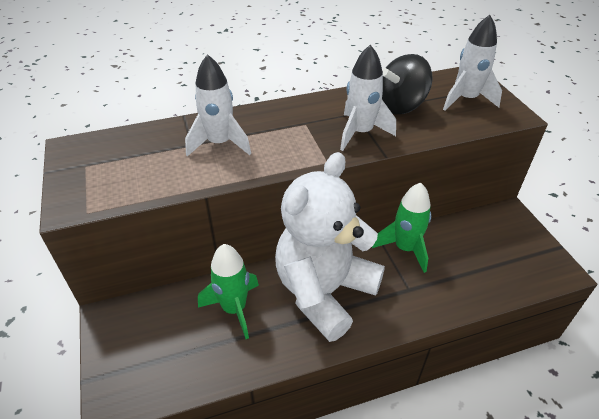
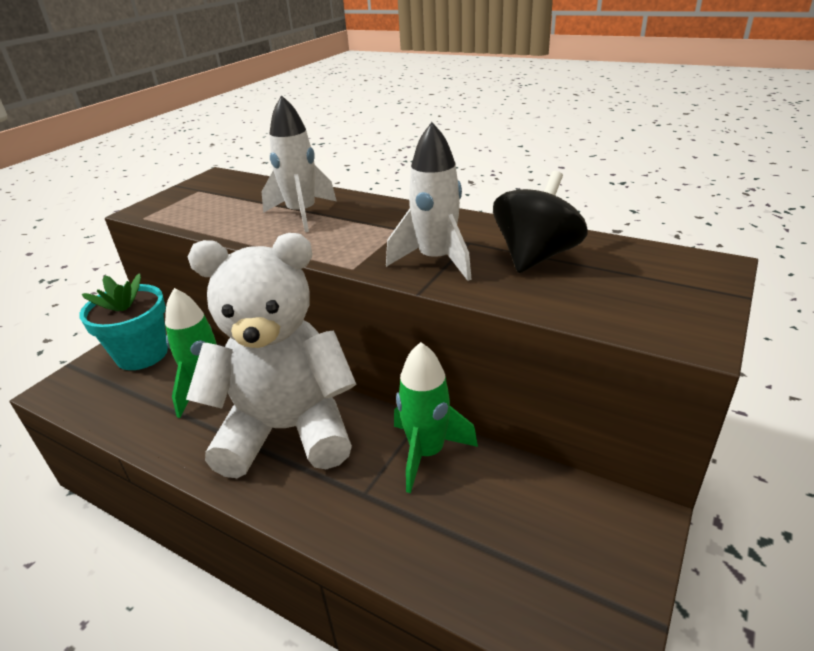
camera: 50 degrees right, 10 degrees down
(139, 327) = (142, 354): none -> turquoise flower pot
(400, 106) = (535, 256): black spinning top -> black spinning top turned 105 degrees clockwise
(466, 99) = (645, 287): white rocket -> none

